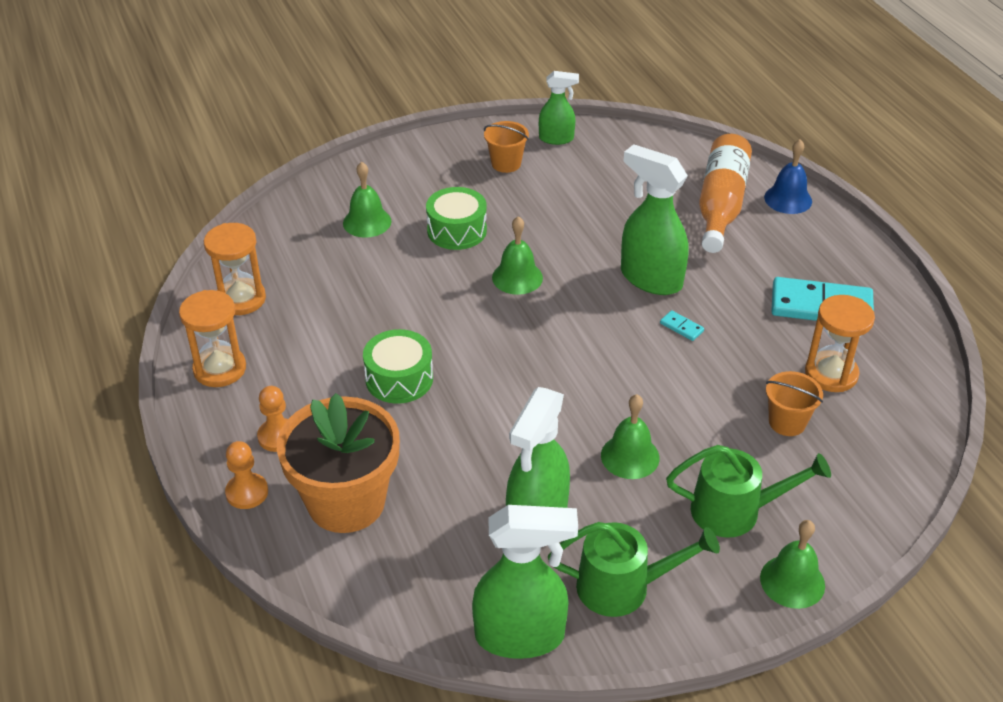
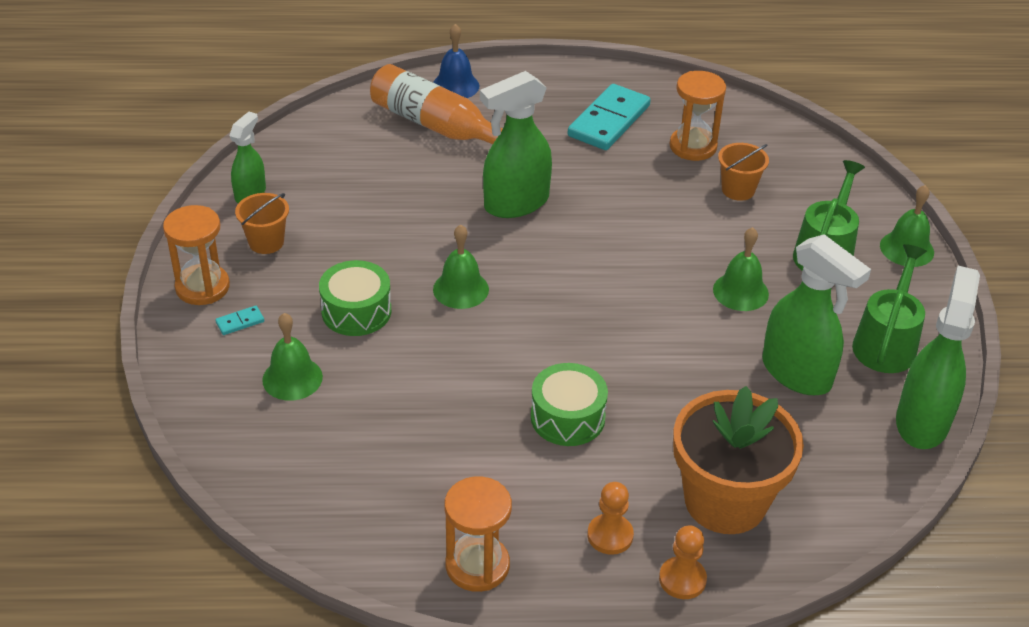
camera: 70 degrees left, 0 degrees up
(241, 299) = (364, 521): orange hourglass -> orange hourglass (202, 287)
(681, 327) = (592, 207): turquoise domino -> turquoise domino (240, 322)

